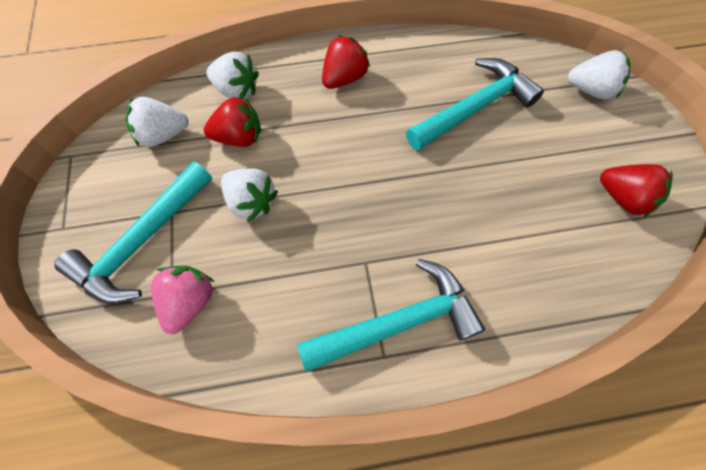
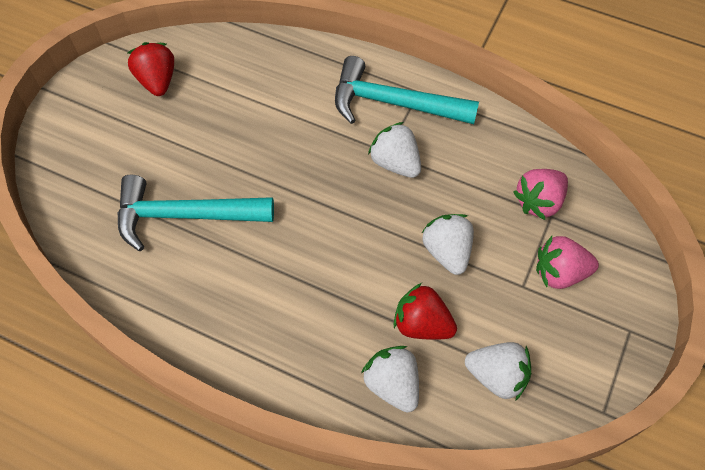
camera: 145 degrees left, 5 degrees down
(142, 242) = (559, 273): turquoise hammer -> pink strawberry
(344, 78) = (273, 326): red strawberry -> none
(590, 90) = (70, 168): white strawberry -> white strawberry (395, 163)

